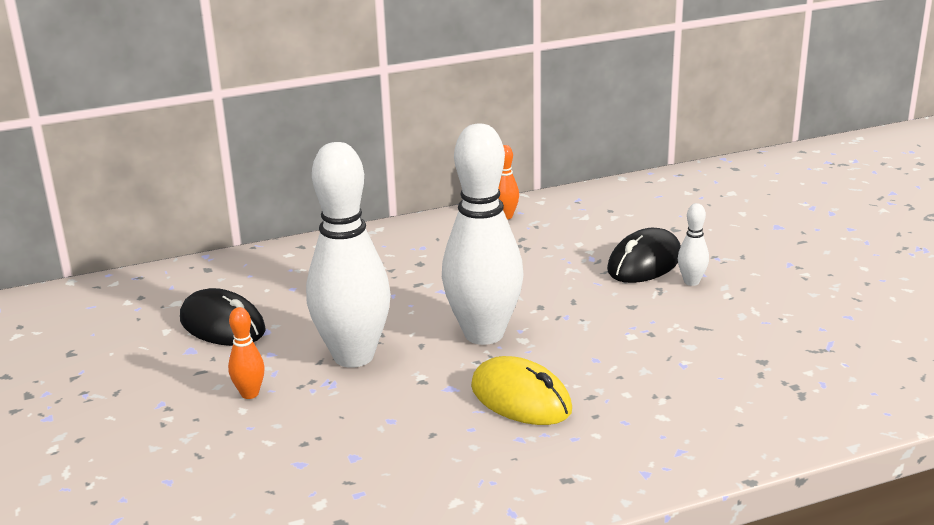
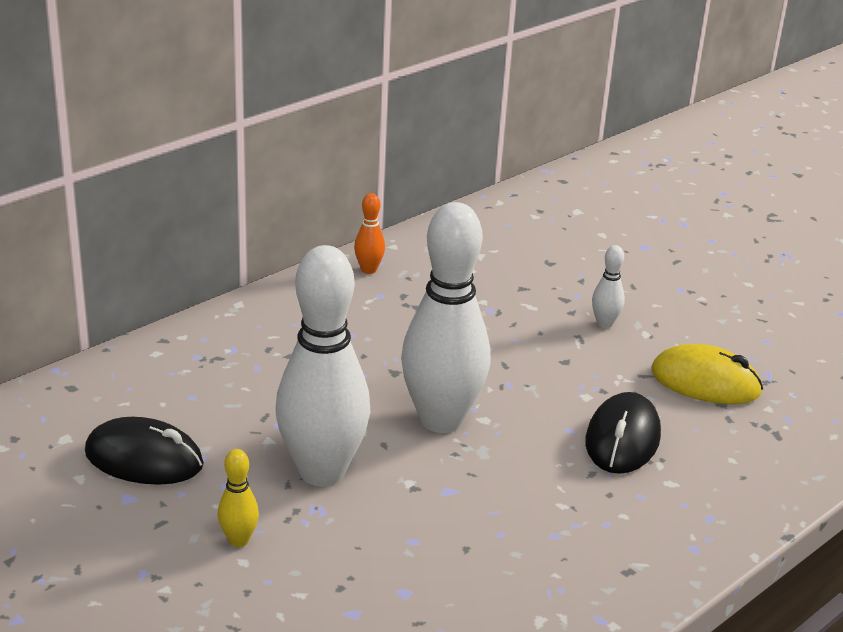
camera: 25 degrees left, 5 degrees up
(250, 394) = (238, 540): orange bowling pin -> yellow bowling pin
(521, 398) = (527, 489): yellow mouse -> yellow mouse (705, 382)
(644, 263) = (546, 308): black mouse -> black mouse (622, 439)

